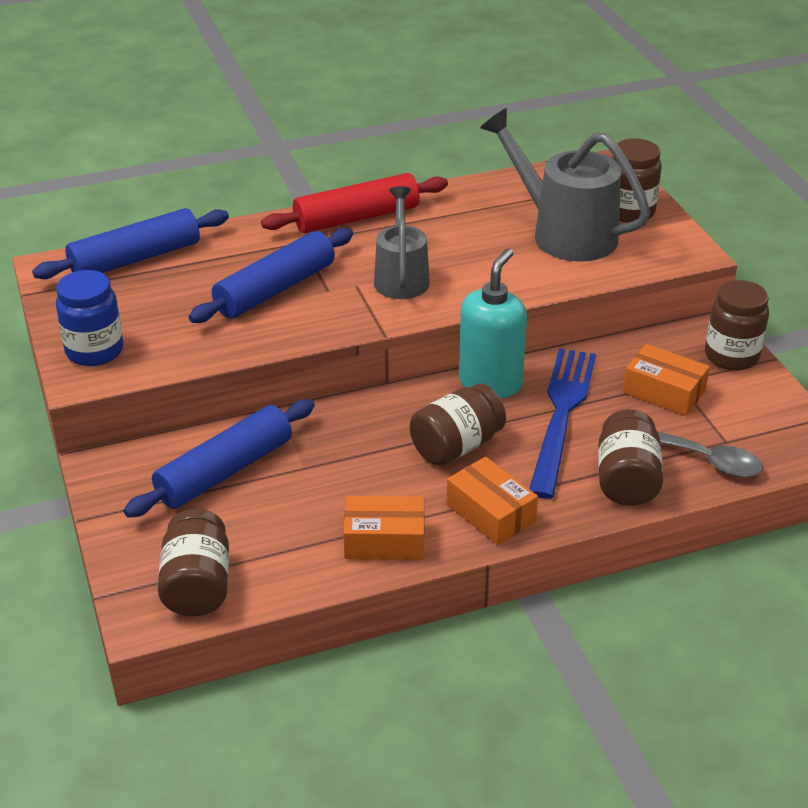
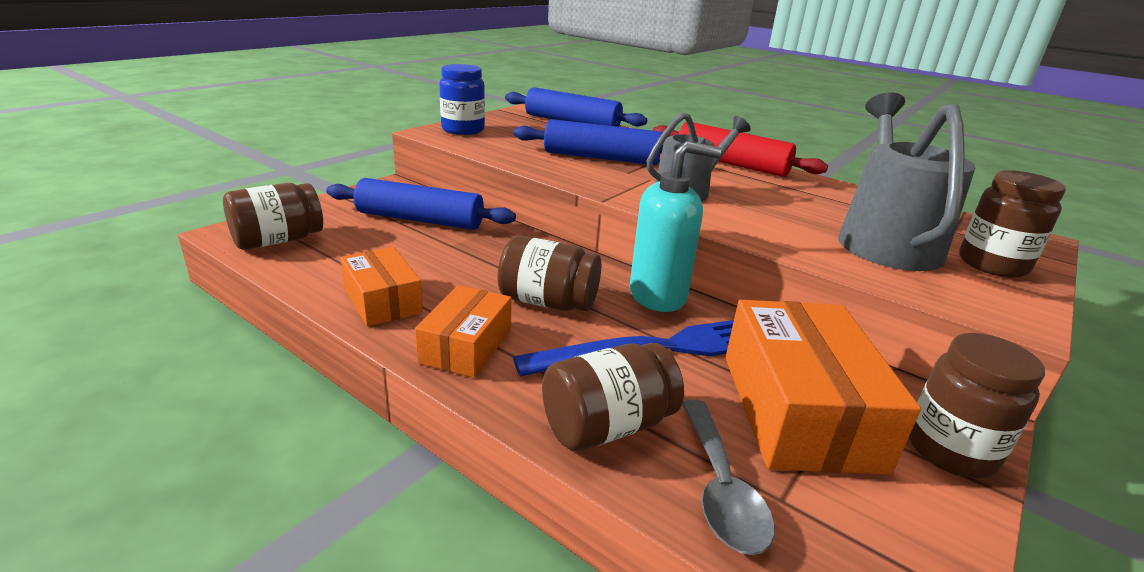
camera: 55 degrees right, 10 degrees down
(664, 391) = (799, 410): orange box -> orange box, size x1.71

